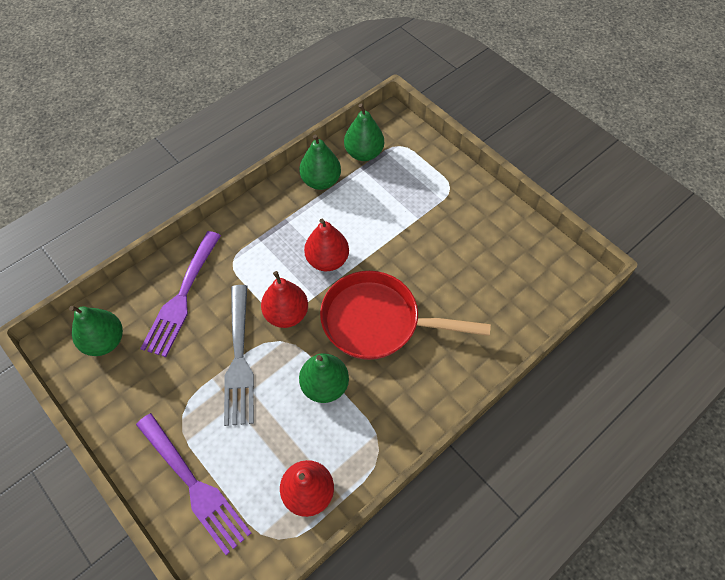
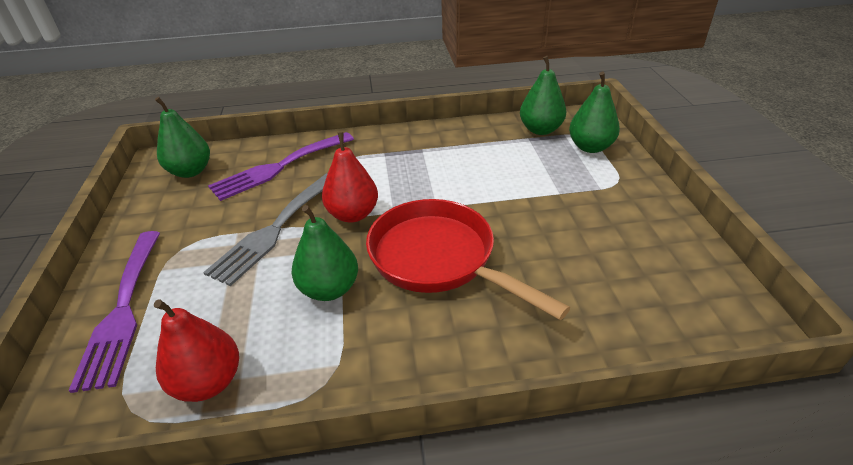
camera: 35 degrees right, 20 degrees down
(321, 181) = (480, 135): green pear -> green pear (590, 147)
(327, 260) = (432, 190): red pear -> none

